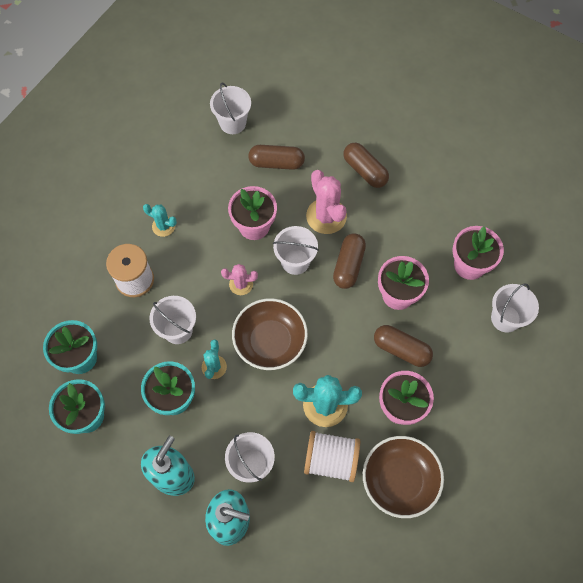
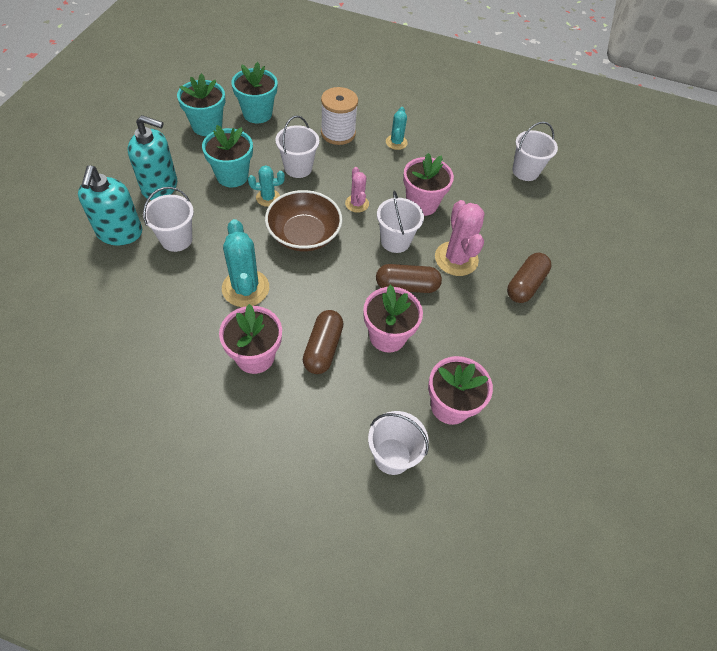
camera: 70 degrees right, 10 degrees down
(276, 163) = (498, 210): brown capsule -> none
(326, 216) = (456, 259): pink cactus -> pink cactus turned 60 degrees counterclockwise
(331, 460) = (188, 301): white spool -> none
(399, 480) = (172, 367): brown bowl -> none

